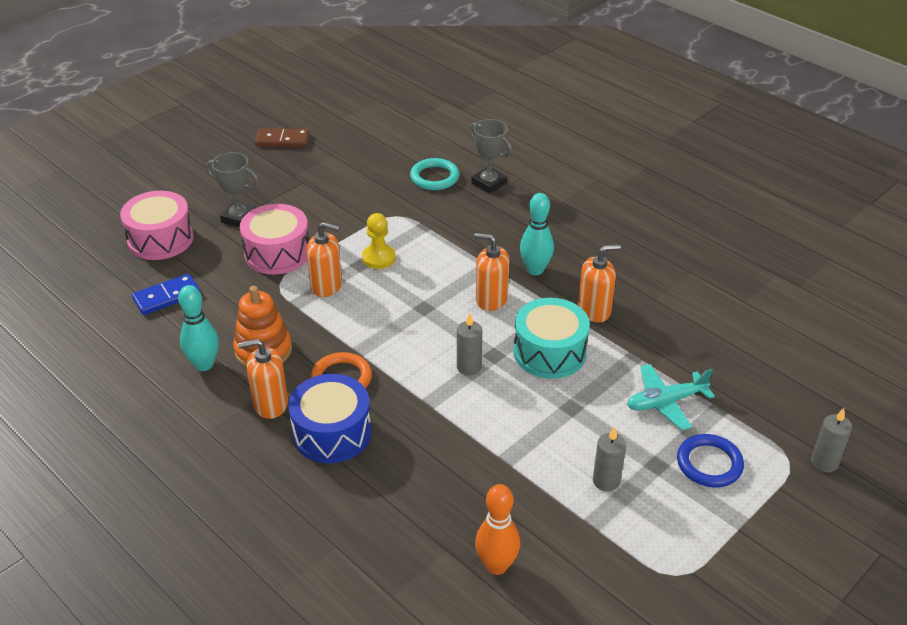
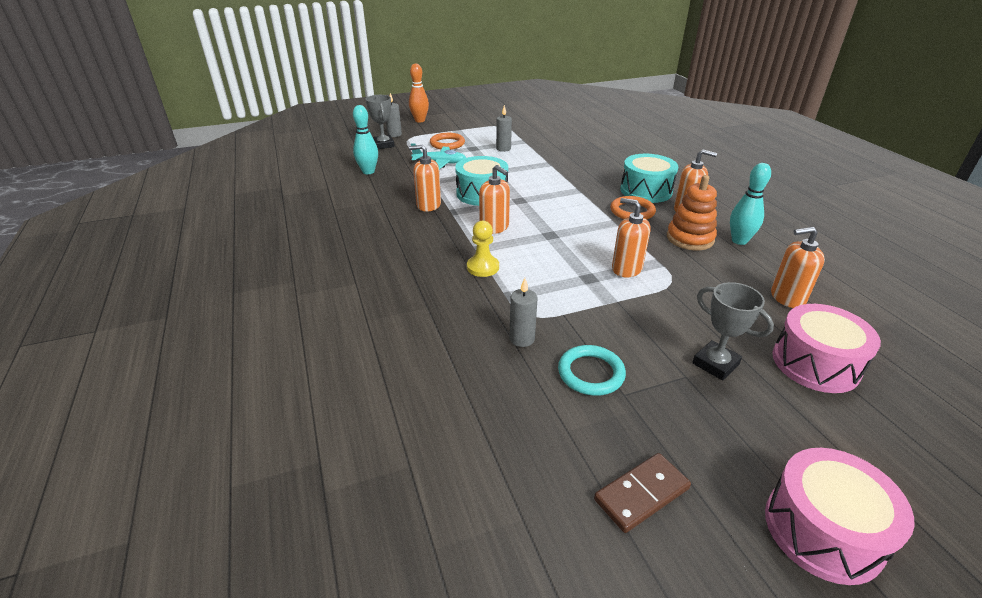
camera: 155 degrees left, 5 degrees down
(167, 297) = (787, 297): blue domino -> orange soap dispenser
(277, 253) = (670, 309): pink drum -> pink drum (822, 530)
(282, 140) = (641, 494): brown domino -> brown domino turned 60 degrees counterclockwise
(332, 433) = (646, 191): blue drum -> turquoise drum
(378, 258) = (568, 279): yellow pawn -> yellow pawn (483, 267)
(434, 177) = (456, 348): turquoise ring -> turquoise ring (591, 373)
(469, 367) = (541, 198): grey candle -> grey candle (522, 339)
(489, 183) = (404, 322): grey trophy -> grey trophy (383, 145)
(496, 565) = (578, 140): orange bowling pin -> orange bowling pin (420, 120)
(535, 270) = (442, 237): turquoise bowling pin -> turquoise bowling pin (368, 171)
(709, 464) = (447, 144): blue ring -> orange ring

